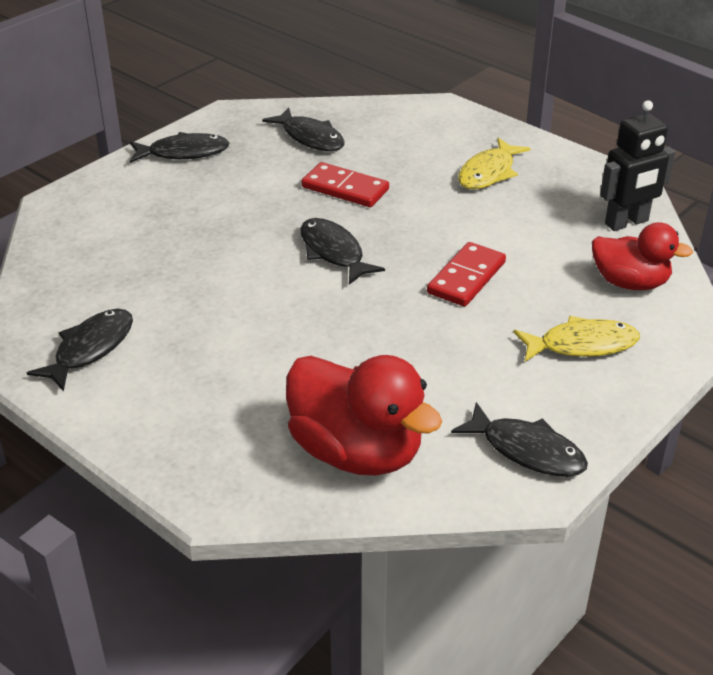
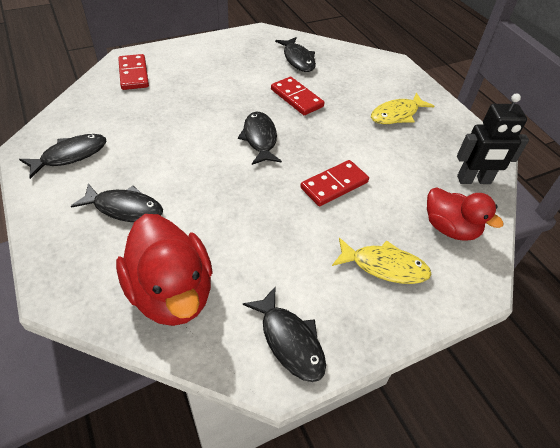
camera: 20 degrees right, 10 degrees up
(88, 221) = (133, 74): none -> red domino
(184, 153) = (218, 48): black fish -> black fish (125, 208)

